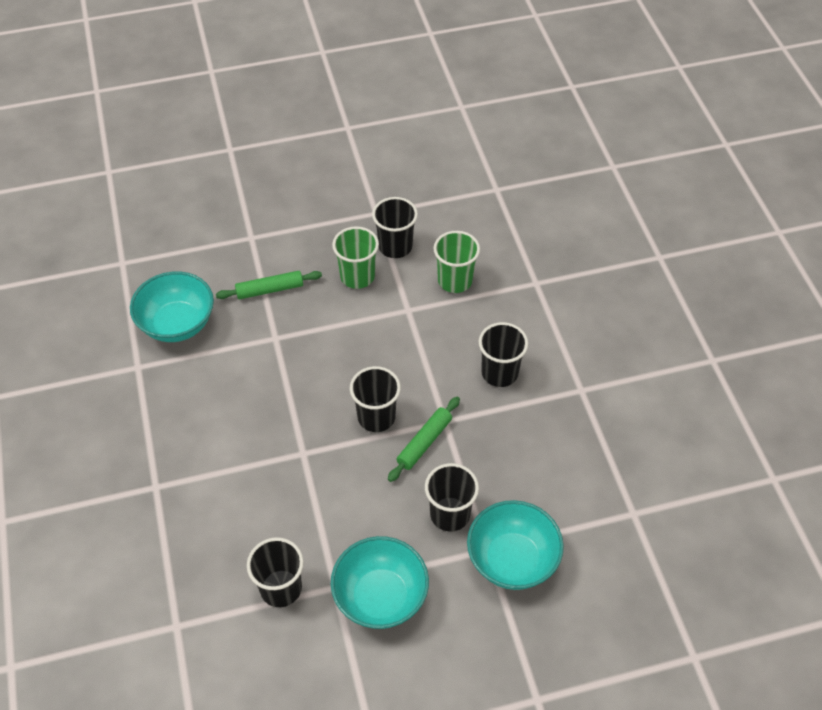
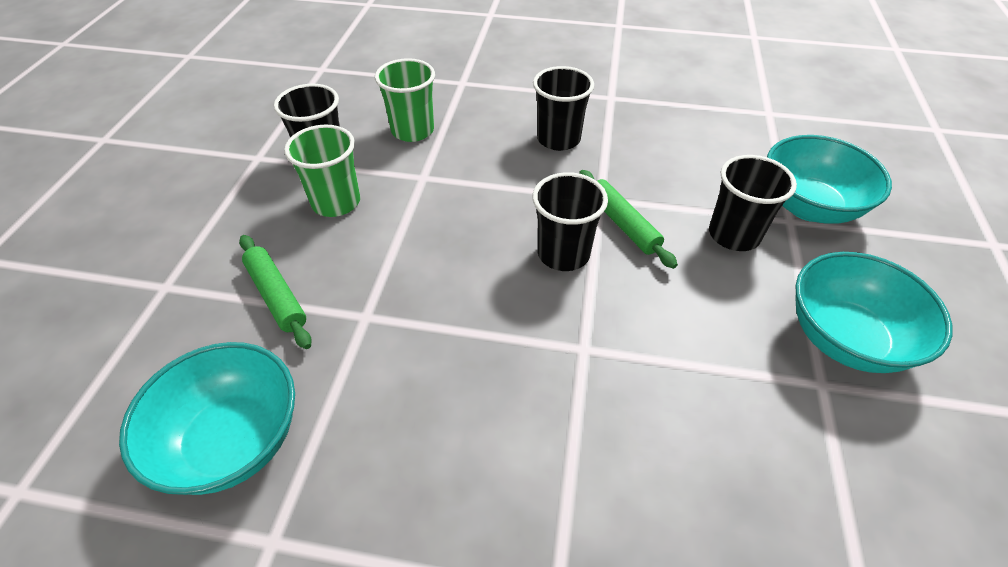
camera: 65 degrees left, 5 degrees down
(270, 290) = (277, 295): green rolling pin -> green rolling pin turned 45 degrees counterclockwise
(281, 588) = (816, 455): black cup -> none

